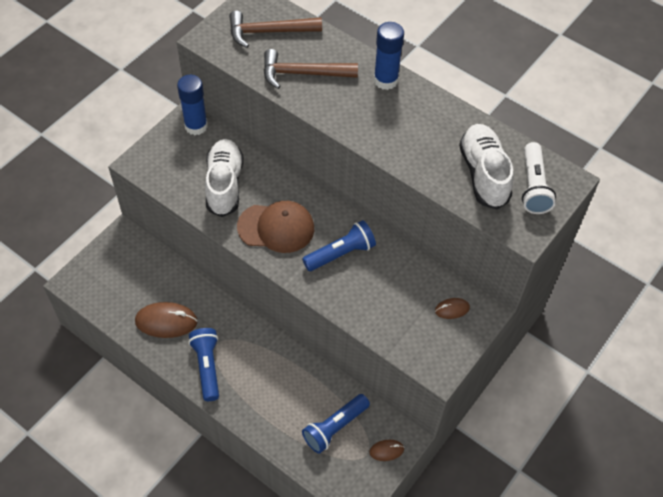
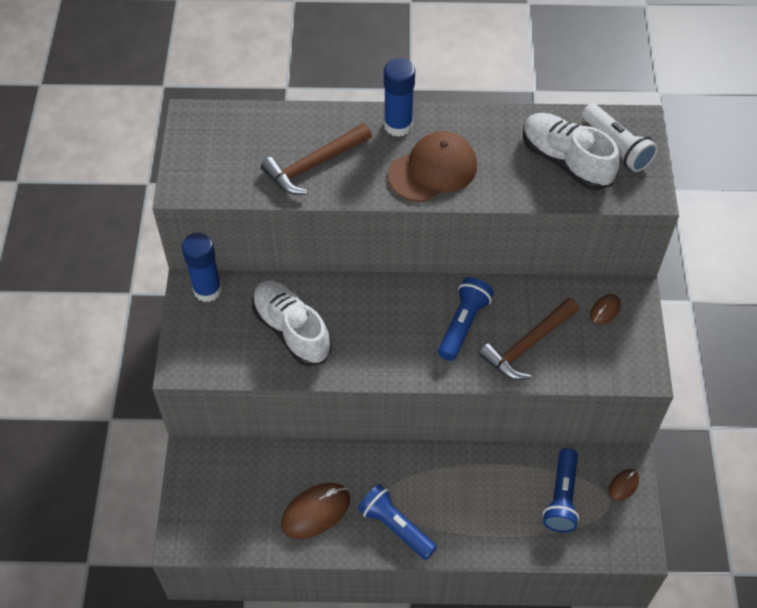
camera: 35 degrees left, 0 degrees up
(269, 32) = (240, 143): brown hammer -> brown hammer (528, 345)
(276, 227) = (381, 339): brown cap -> brown cap (433, 170)

